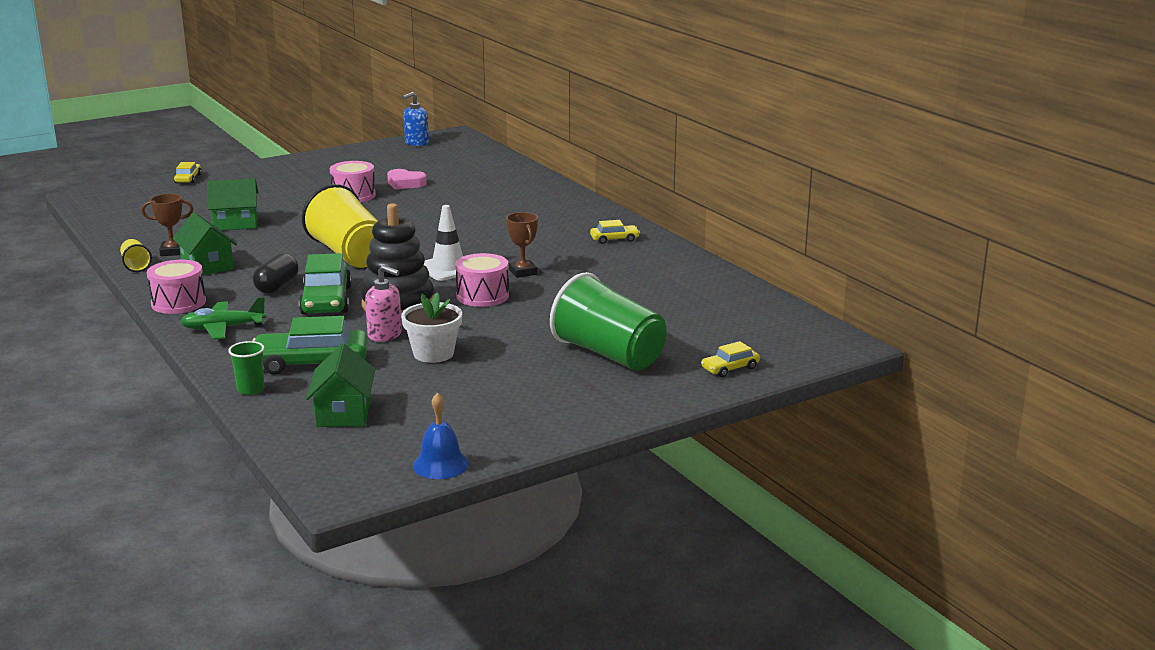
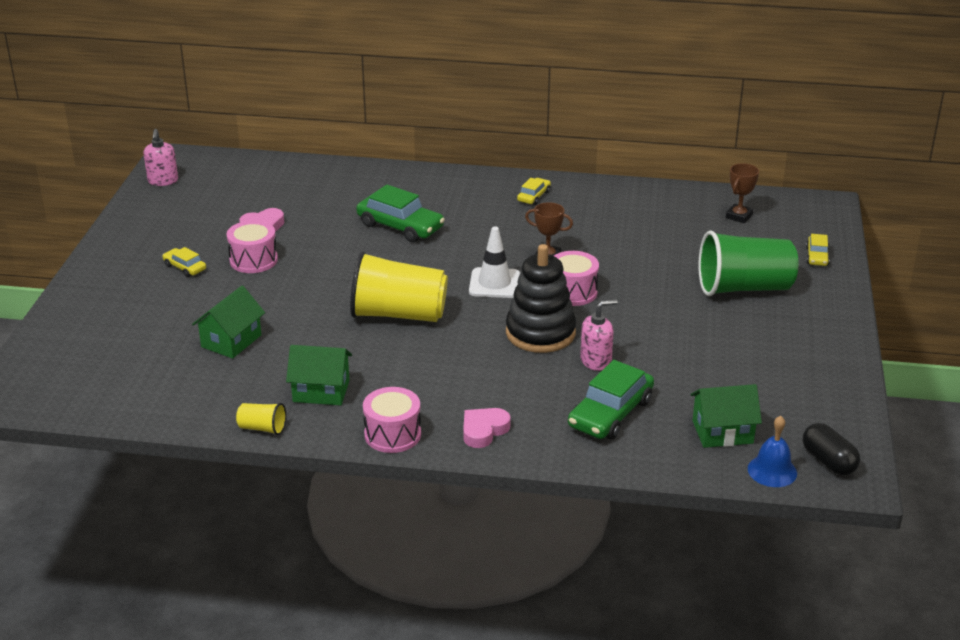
camera: 50 degrees left, 10 degrees up
(172, 251) = (255, 397): brown trophy -> brown trophy (739, 216)
(188, 179) = (55, 324): yellow car -> yellow car (185, 267)
(223, 328) = (484, 430): green plane -> pink heart
(250, 389) = (630, 459): green cup -> none
(277, 286) = (423, 373): black capsule -> black capsule (828, 461)
(326, 300) = (488, 361): green car -> green car (400, 226)
(343, 413) = (722, 432): green house -> green house turned 45 degrees counterclockwise
(416, 143) = (163, 181): blue soap dispenser -> pink soap dispenser
(433, 354) = (658, 354): white flower pot -> none
(440, 464) = (851, 423): blue bell -> blue bell (772, 471)

